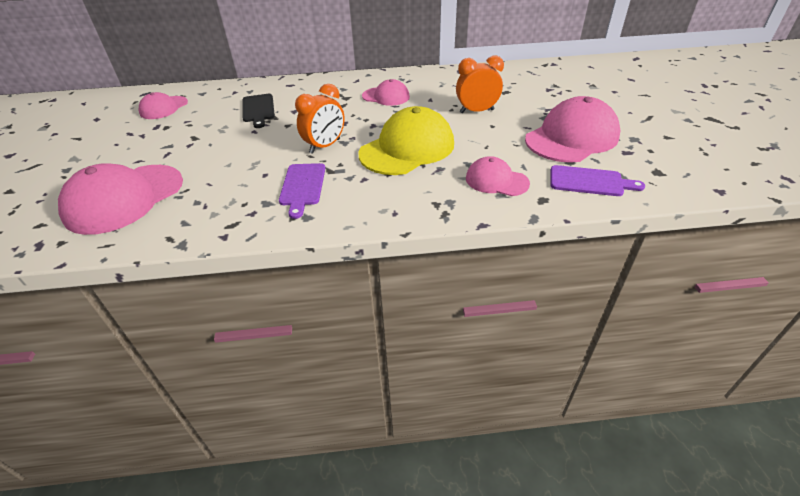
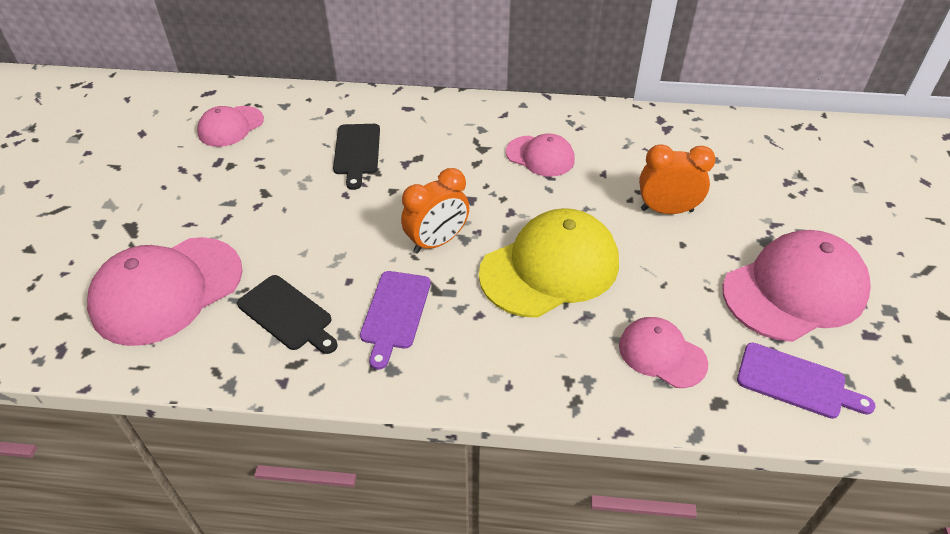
camera: 10 degrees right, 5 degrees up
(221, 199) = (288, 315): none -> black cutting board

